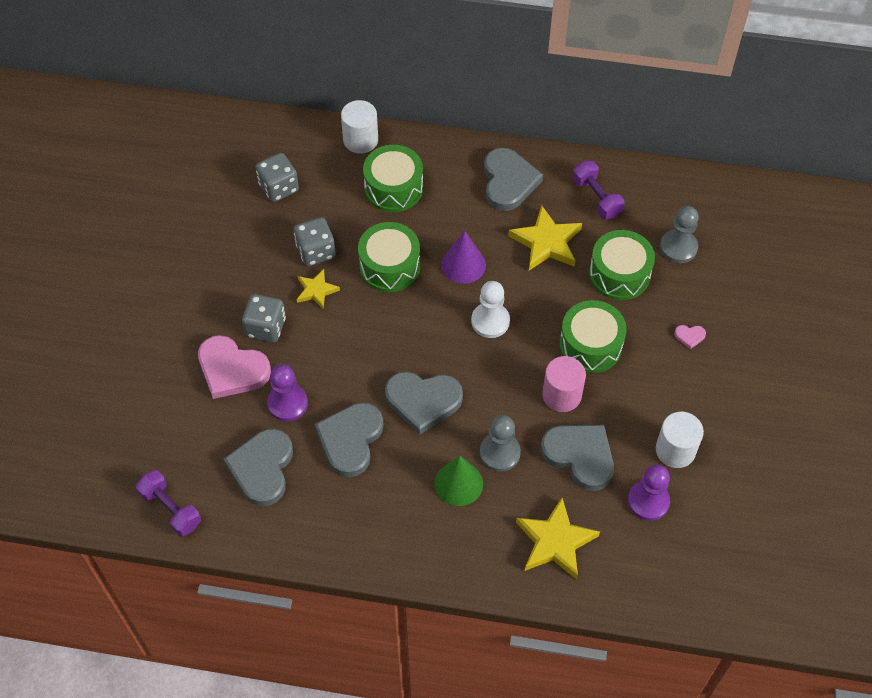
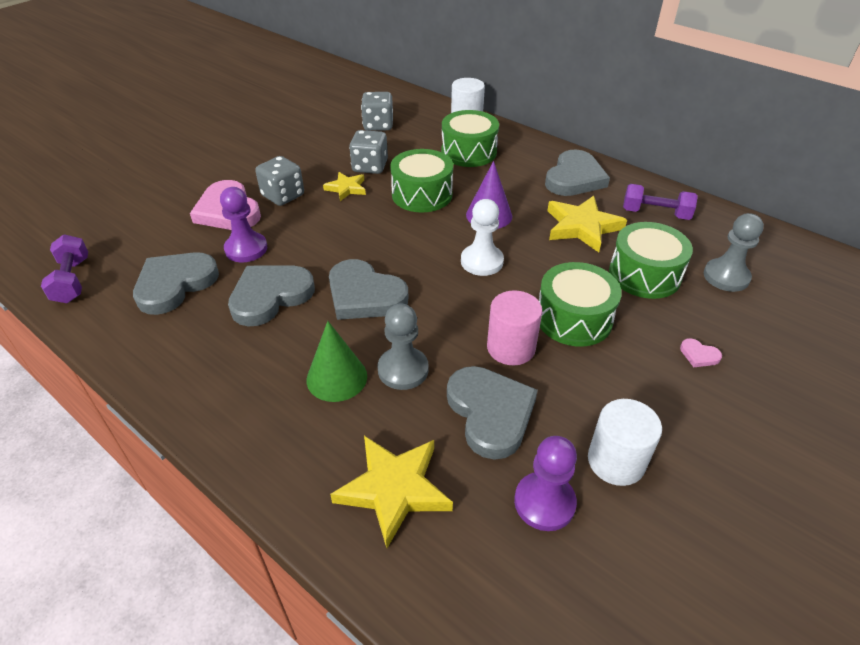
camera: 30 degrees right, 15 degrees down
(596, 198) = (655, 213): purple dumbbell -> purple dumbbell turned 75 degrees counterclockwise

